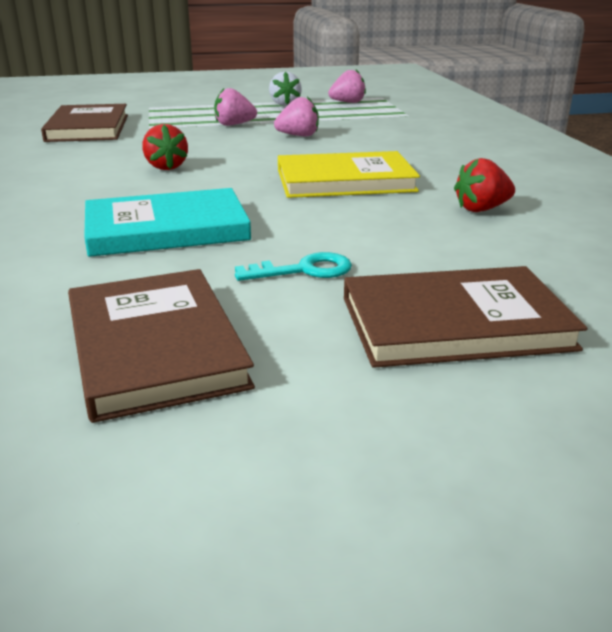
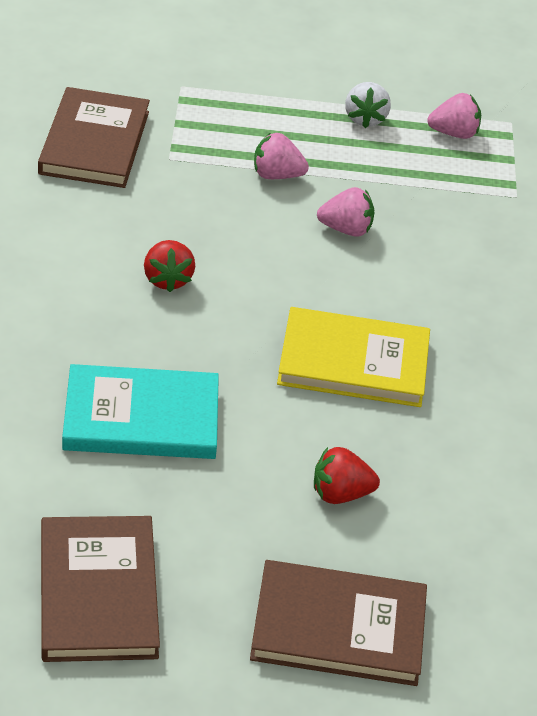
camera: 10 degrees right, 15 degrees up
(304, 270) = (246, 522): turquoise key -> none
(481, 209) = (467, 460): red strawberry -> red strawberry (340, 494)

